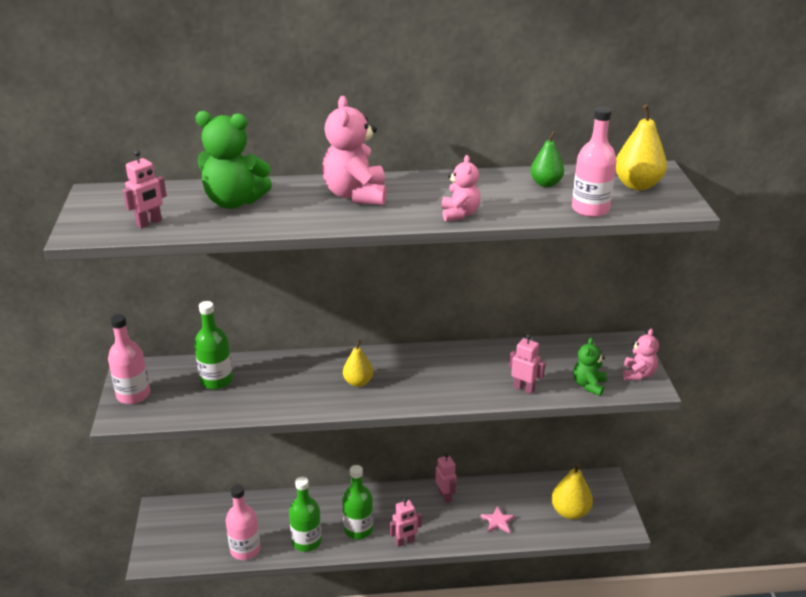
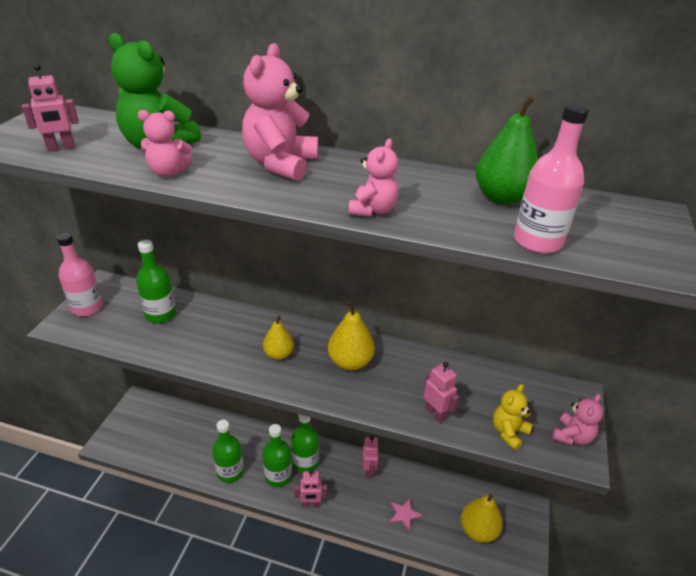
camera: 20 degrees right, 5 degrees up
(245, 549) = (178, 461): pink bottle -> none
(269, 222) = (168, 172): none -> pink teddy bear
(378, 509) = (305, 462): none -> green bottle
(546, 184) = (501, 197): green pear -> green pear, size x1.51
(588, 385) = (508, 432): green teddy bear -> yellow teddy bear
(637, 185) = (619, 224): yellow pear -> yellow pear (350, 362)

